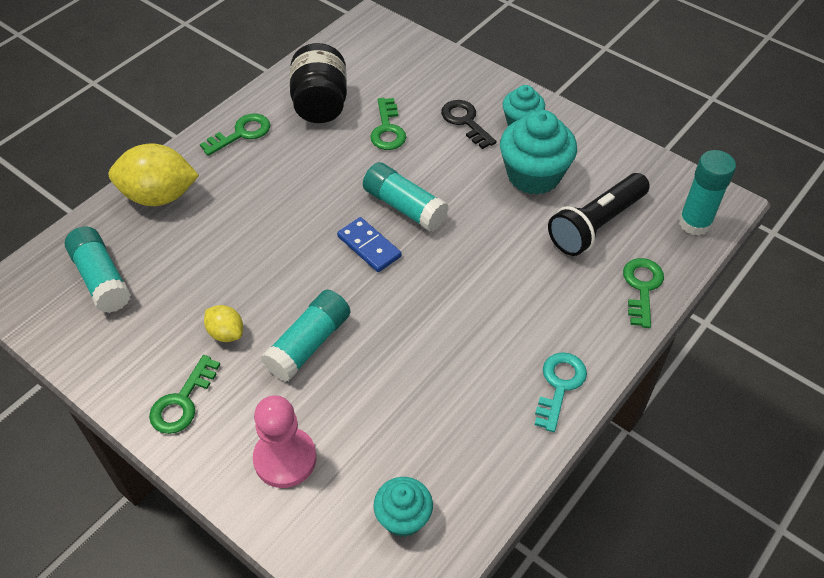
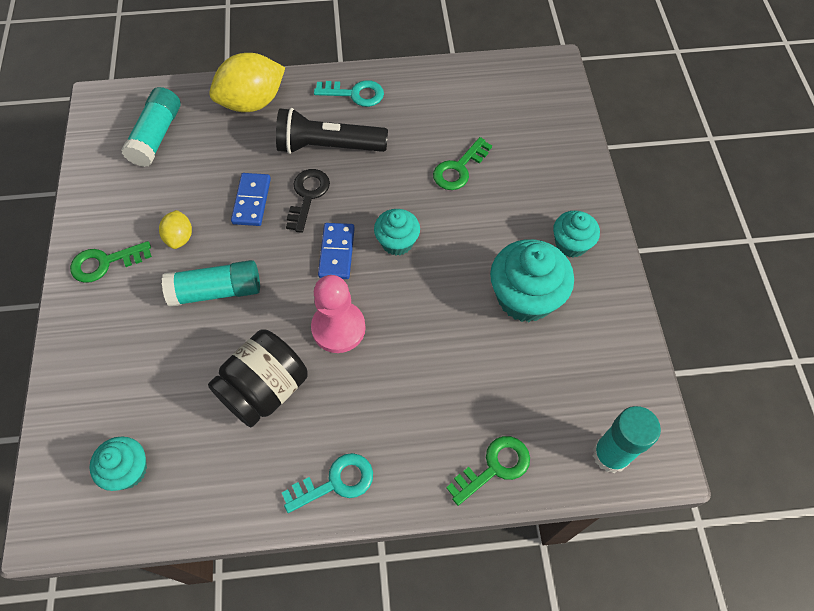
camera: 45 degrees right, 10 degrees up
(159, 196) = (252, 102): yellow lemon -> yellow lemon turned 75 degrees counterclockwise
(241, 133) = (355, 94): green key -> turquoise key
(254, 263) = (252, 201): none -> blue domino
(285, 459) = (113, 358): pink pawn -> pink pawn (338, 328)
(320, 104) = (434, 111): black jar -> black jar (265, 389)
(404, 207) = (397, 242): turquoise glue stick -> turquoise cupcake
(465, 121) = (526, 208): black key -> black key (308, 195)
(596, 225) = (523, 382): black flashlight -> black flashlight (328, 146)

